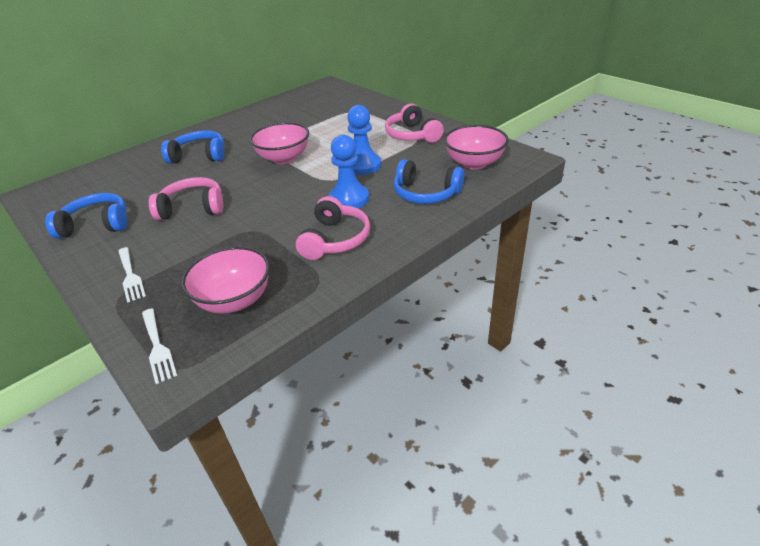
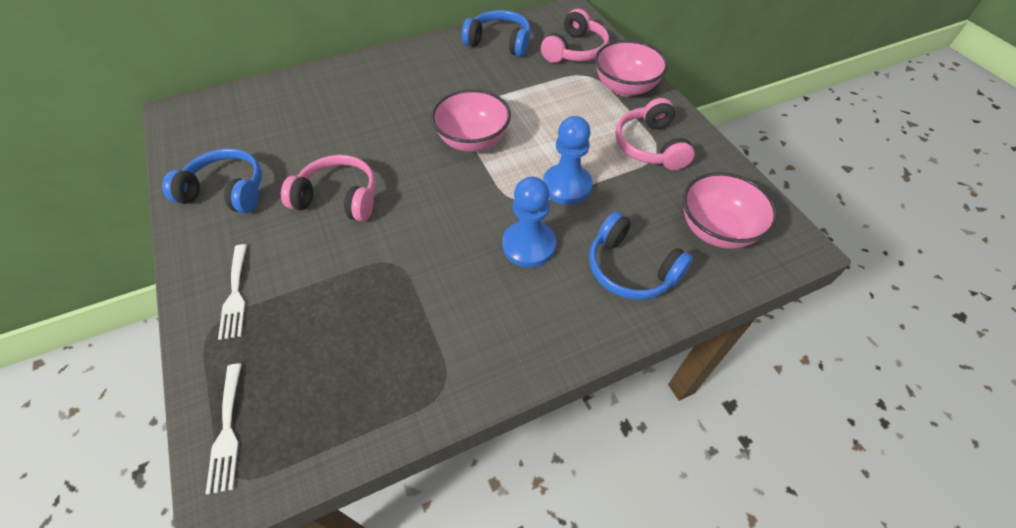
camera: 15 degrees right, 15 degrees up
(199, 156) = (374, 104): blue headphones -> blue headphones (499, 42)
(235, 300) = (335, 383): pink bowl -> pink bowl (625, 87)
(335, 239) = (486, 316): pink headphones -> pink headphones (575, 50)

